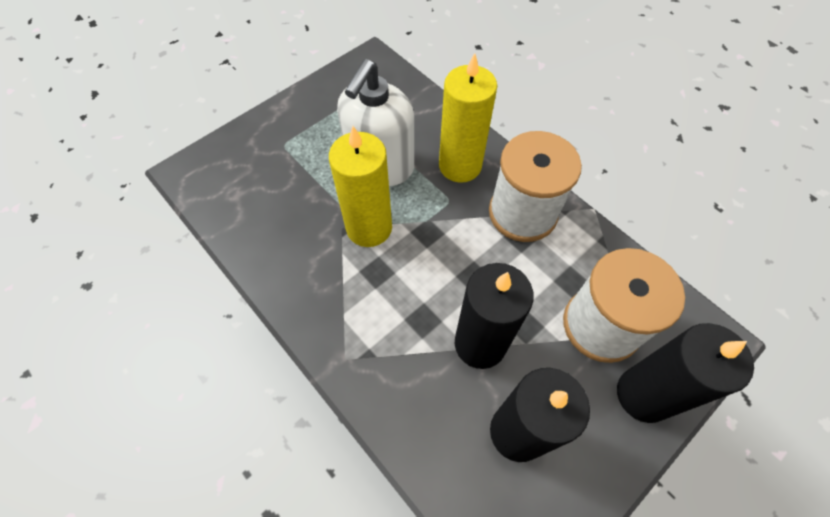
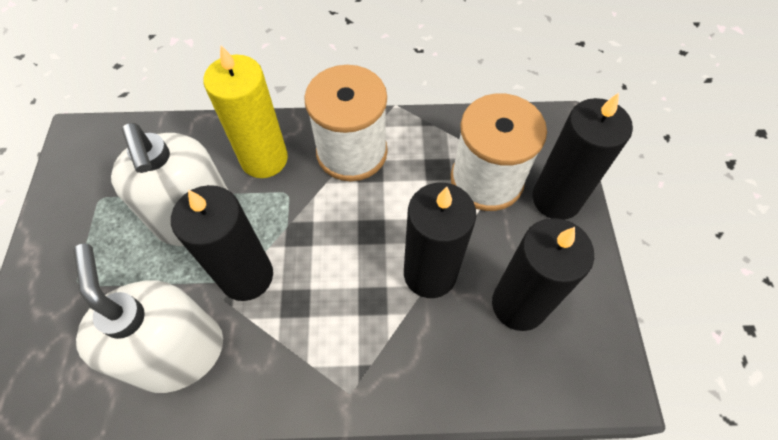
camera: 50 degrees left, 0 degrees up
(288, 234) = (179, 352): none -> white soap dispenser
(369, 227) = (247, 276): yellow candle -> black candle

